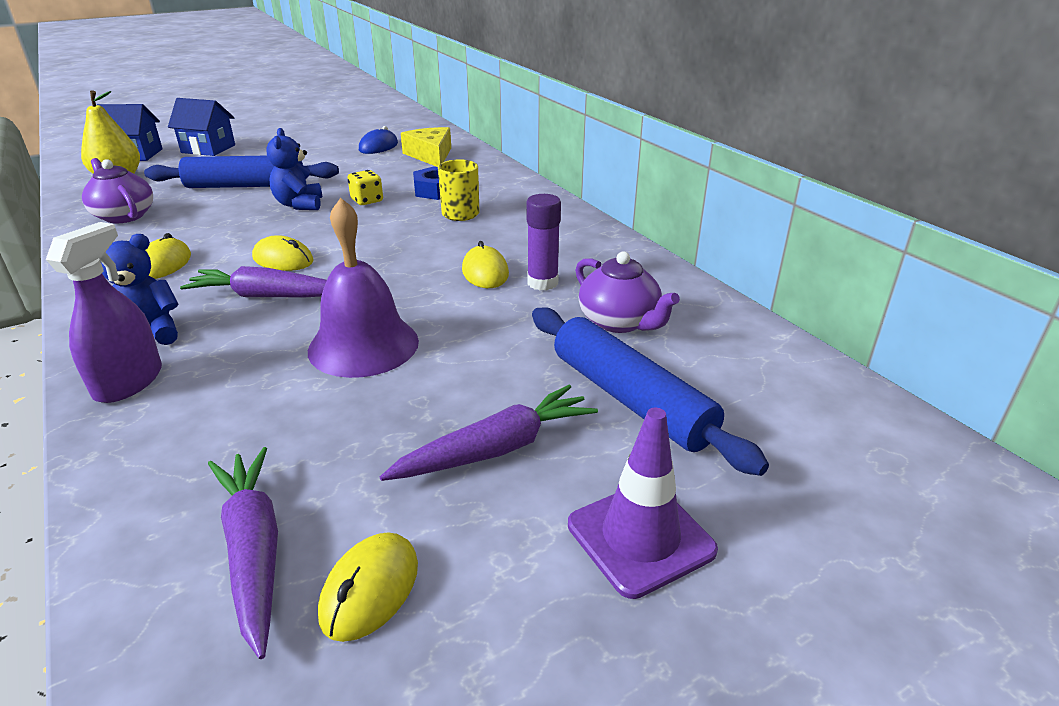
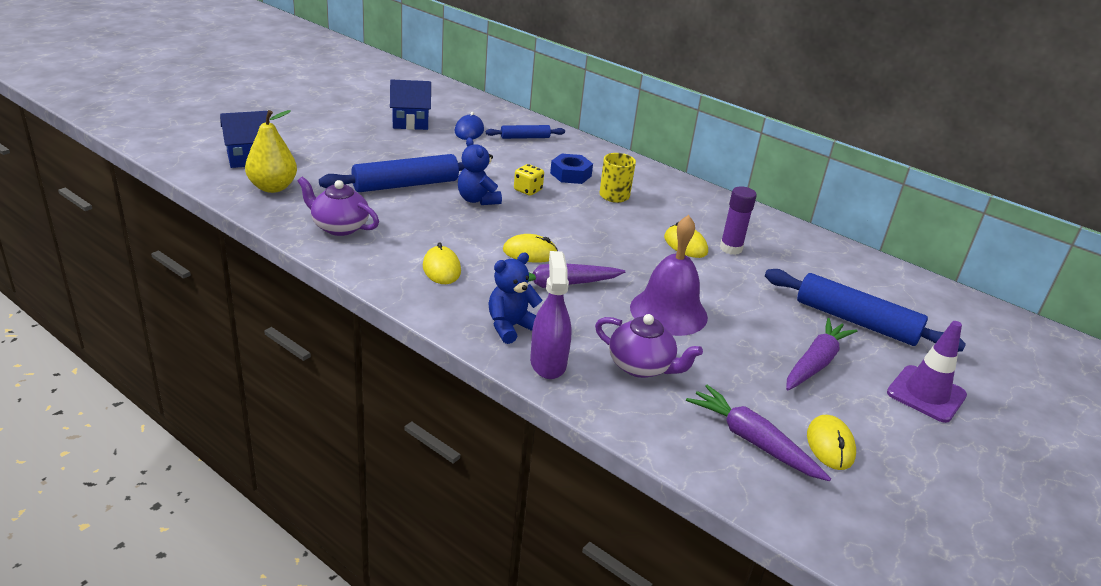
camera: 25 degrees left, 0 degrees up
(208, 149) = (313, 145): blue house -> blue house (410, 122)
(430, 155) = (525, 137): yellow cheese -> blue rolling pin
(619, 322) = (804, 271): purple teapot -> purple teapot (641, 366)

